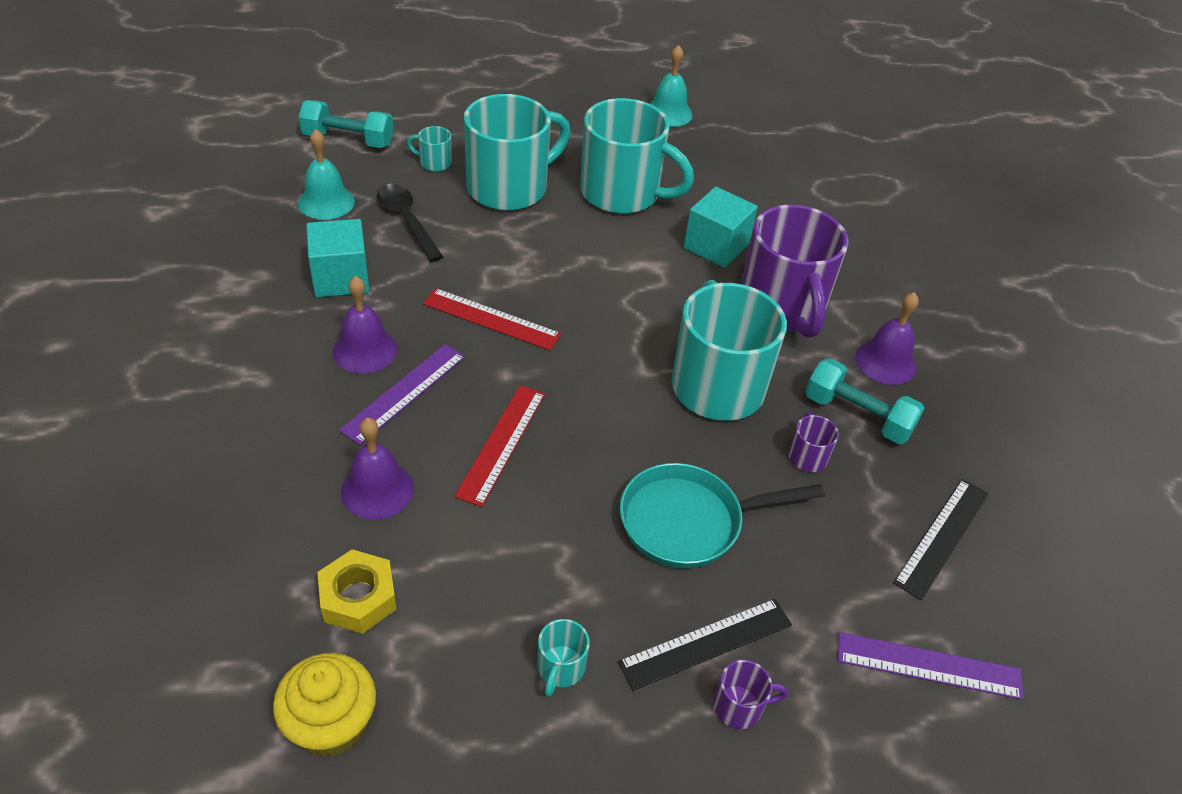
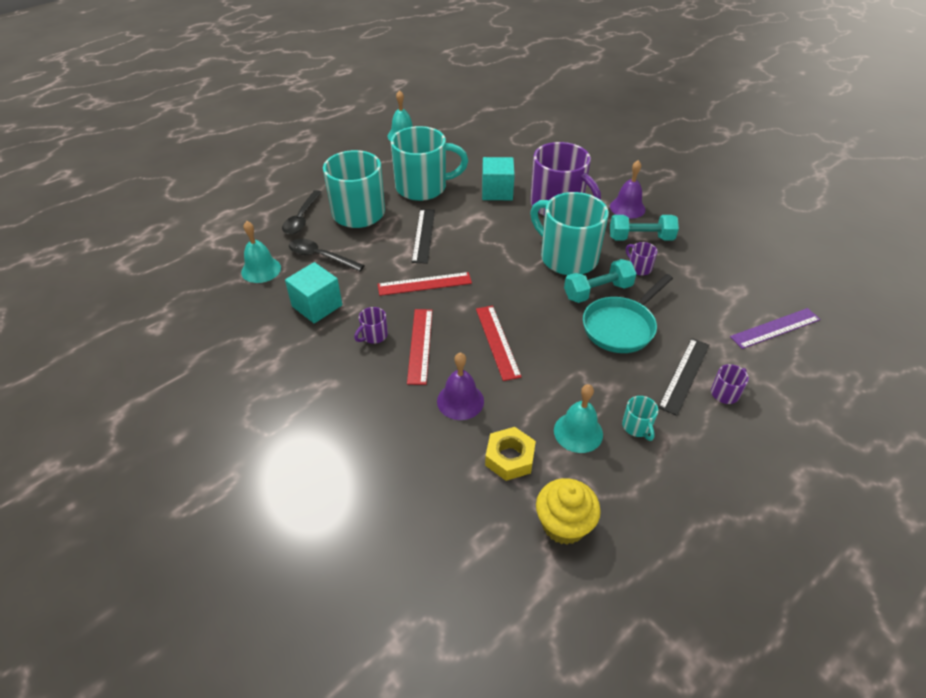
camera: 30 degrees left, 0 degrees up
(348, 140) = (235, 229): turquoise dumbbell -> turquoise dumbbell (597, 291)
(364, 350) = (374, 336): purple bell -> purple mug
(404, 392) = (420, 345): purple ruler -> red ruler
(434, 163) = (302, 218): turquoise mug -> black spoon
(476, 623) = (578, 432): none -> turquoise bell
(942, 537) = (726, 271): black ruler -> black ruler (424, 235)

